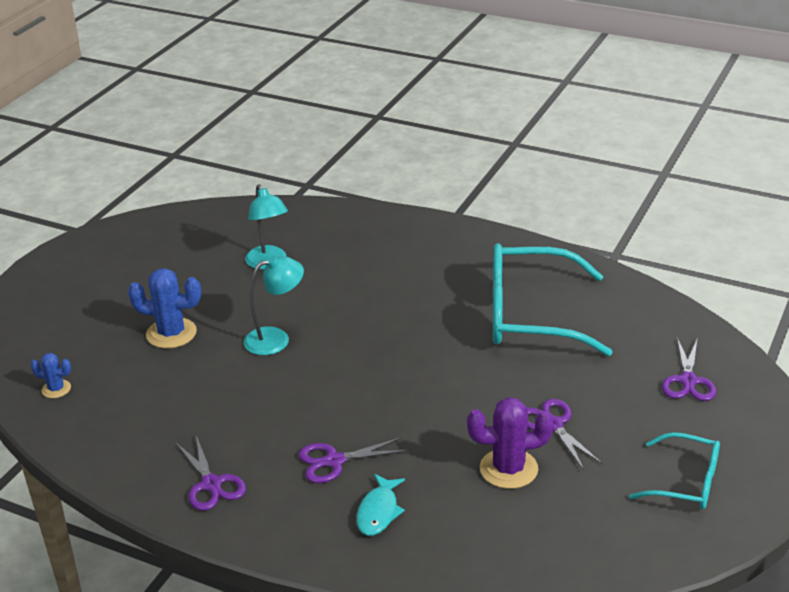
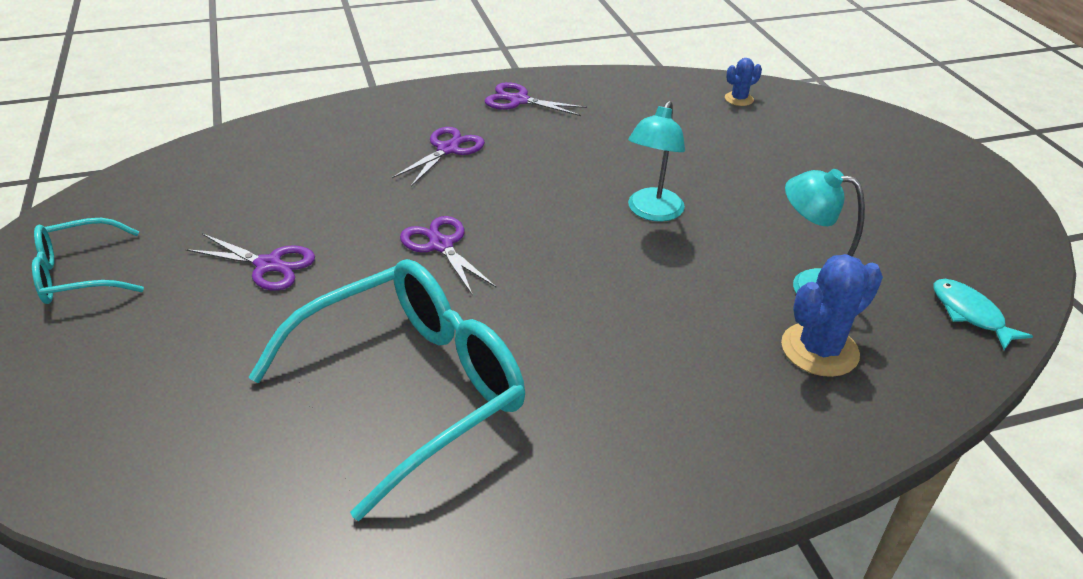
camera: 135 degrees right, 5 degrees up
(171, 333) = (746, 171): blue cactus -> blue cactus (819, 350)
(378, 512) = (368, 136): turquoise fish -> turquoise fish (970, 314)
(508, 469) = (283, 208): purple cactus -> none
(688, 381) = (119, 401): purple scissors -> purple scissors (441, 245)

